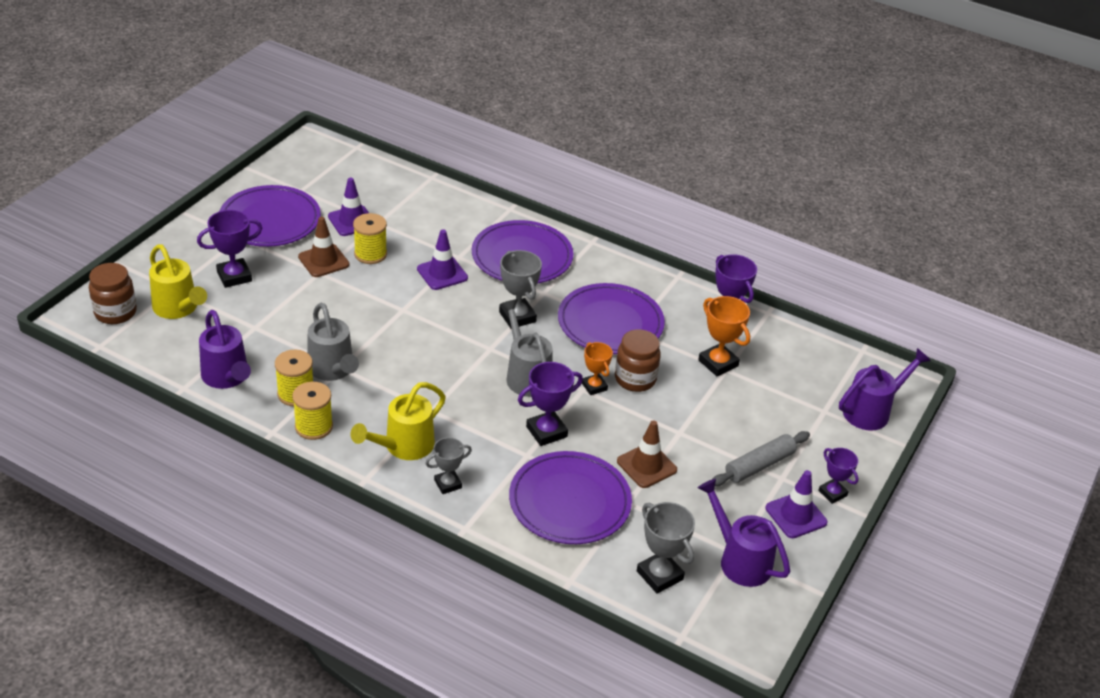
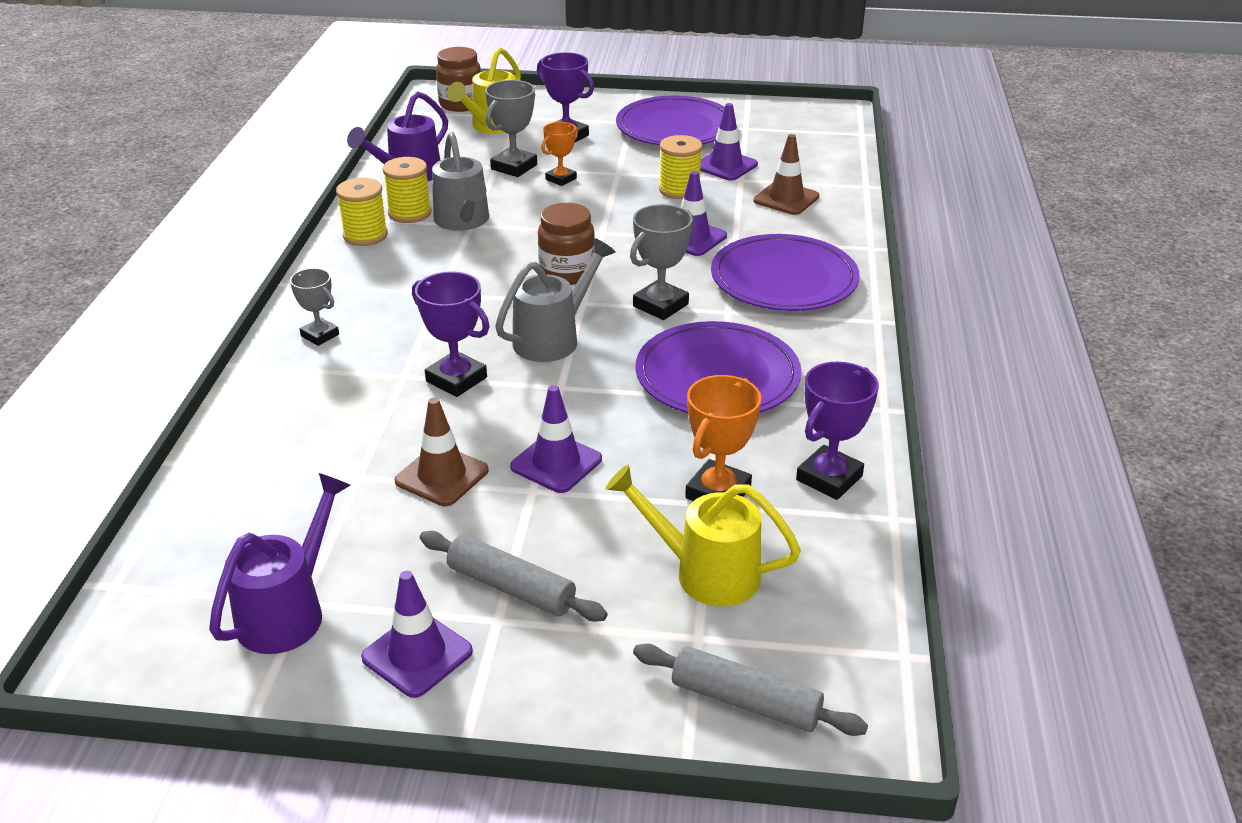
camera: 70 degrees right, 5 degrees down
(323, 261) = (639, 170): brown traffic cone -> brown traffic cone (786, 199)
(332, 370) = (463, 221): grey watering can -> grey watering can turned 60 degrees counterclockwise
(403, 446) = (366, 292): yellow watering can -> yellow watering can (705, 572)
(570, 501) = (335, 428): purple plate -> none
(594, 386) = (573, 394): orange trophy -> orange trophy (561, 179)
(635, 379) = (616, 424): brown jar -> brown jar (567, 273)
(659, 415) = (556, 463): none -> purple traffic cone
(659, 575) = (226, 538): grey trophy -> grey trophy (514, 167)
(832, 493) = (495, 690): purple trophy -> none
(872, 411) = (745, 701): purple watering can -> grey rolling pin

